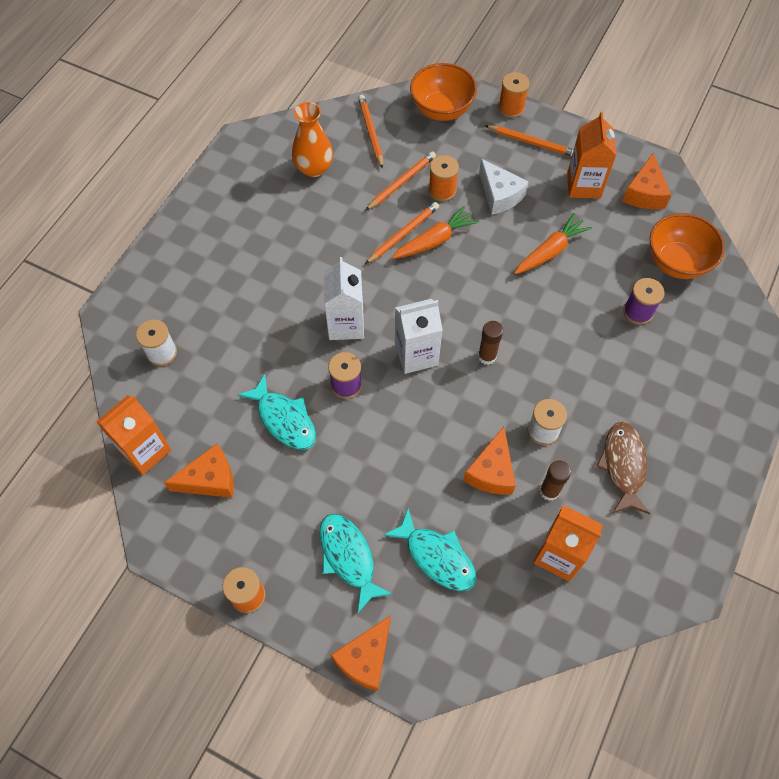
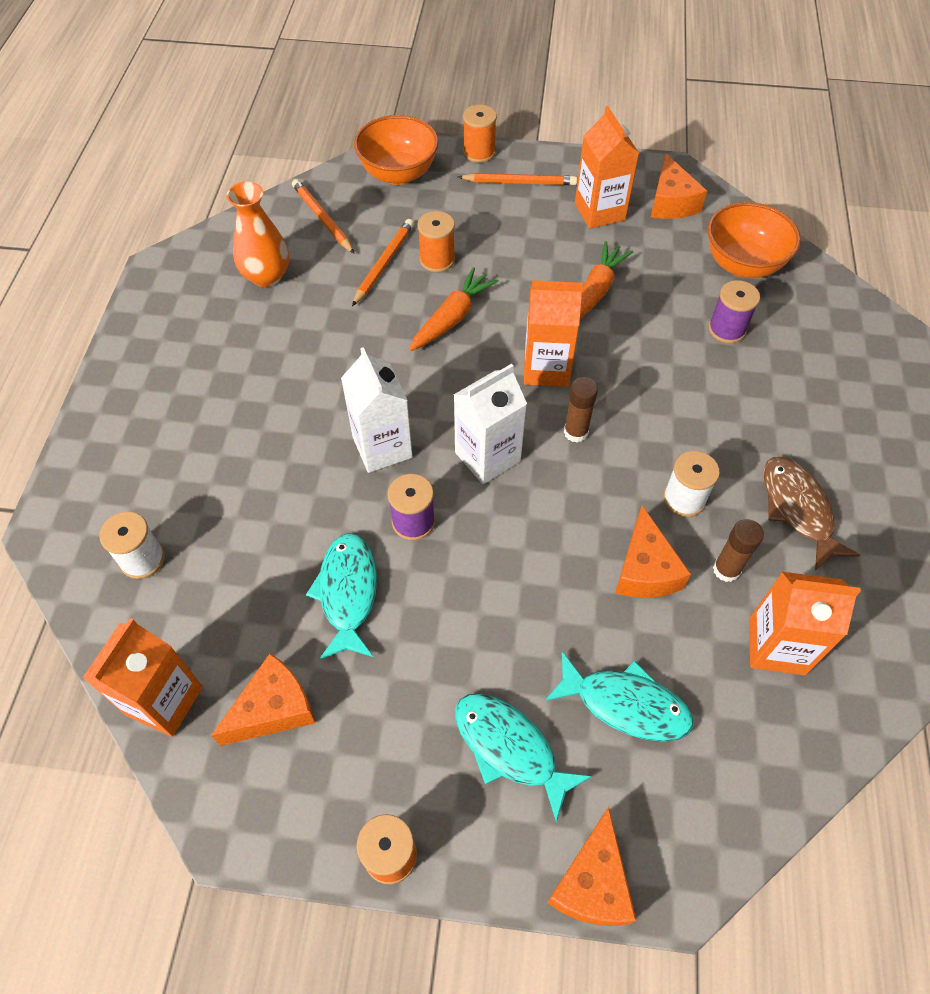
camera: 20 degrees left, 5 degrees down
(284, 419) = (347, 592): turquoise fish -> turquoise fish turned 120 degrees counterclockwise
(403, 234) = (411, 321): orange pencil -> none
(486, 301) = (546, 368): none -> orange carton
(499, 195) = (507, 247): white cheese -> none

